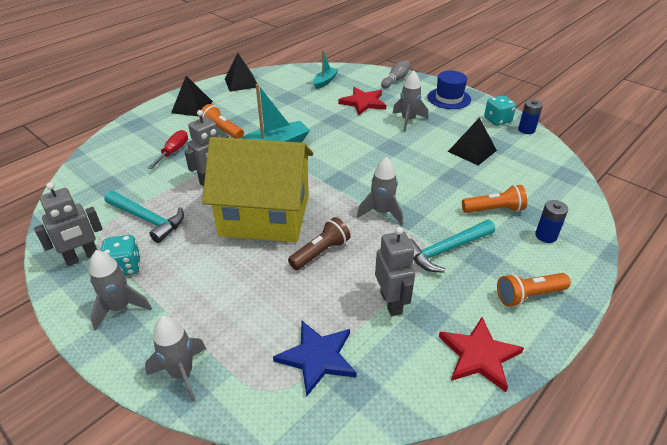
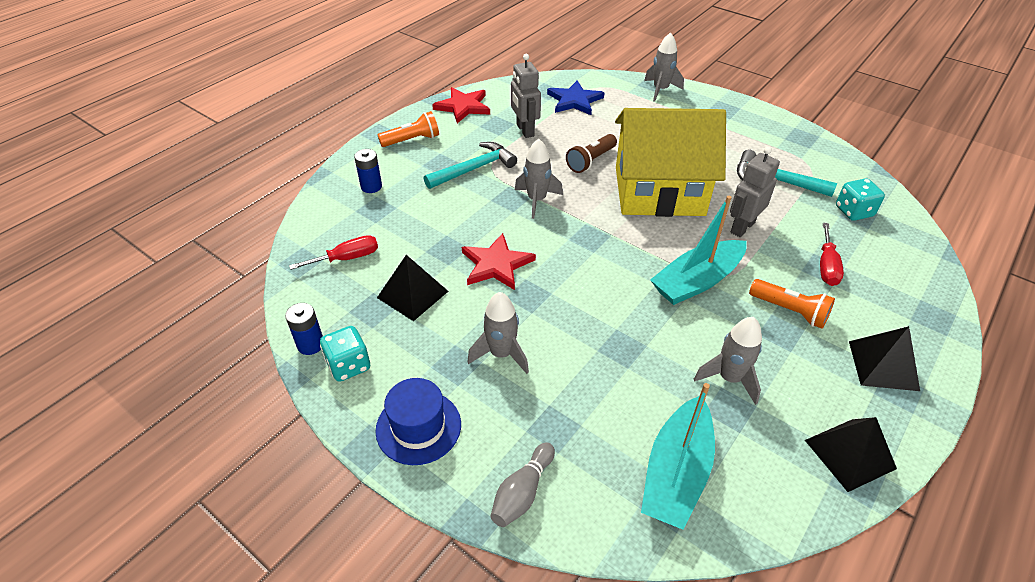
camera: 175 degrees right, 5 degrees up
(82, 257) = (801, 146): grey robot -> none
(120, 308) = (733, 117): grey rocket -> grey rocket (729, 378)
(125, 267) = (756, 141): turquoise dice -> turquoise dice (853, 211)
(325, 81) = (676, 473): turquoise boat -> turquoise boat, size x1.73
(363, 103) = (583, 400): red star -> red star (496, 264)
(494, 210) = (413, 210): orange flashlight -> none
(532, 175) = (347, 258): none -> red screwdriver

